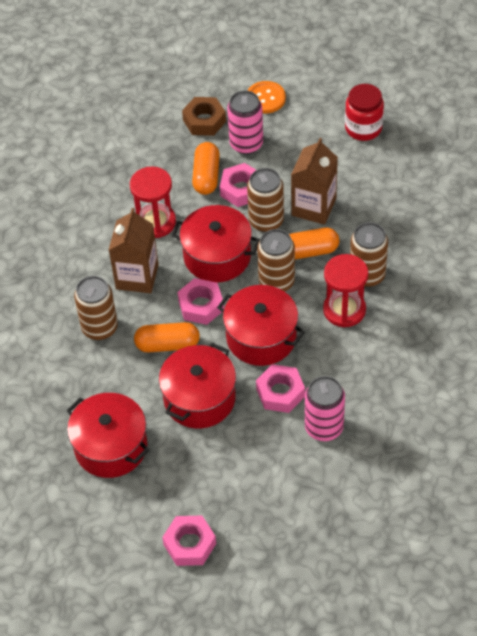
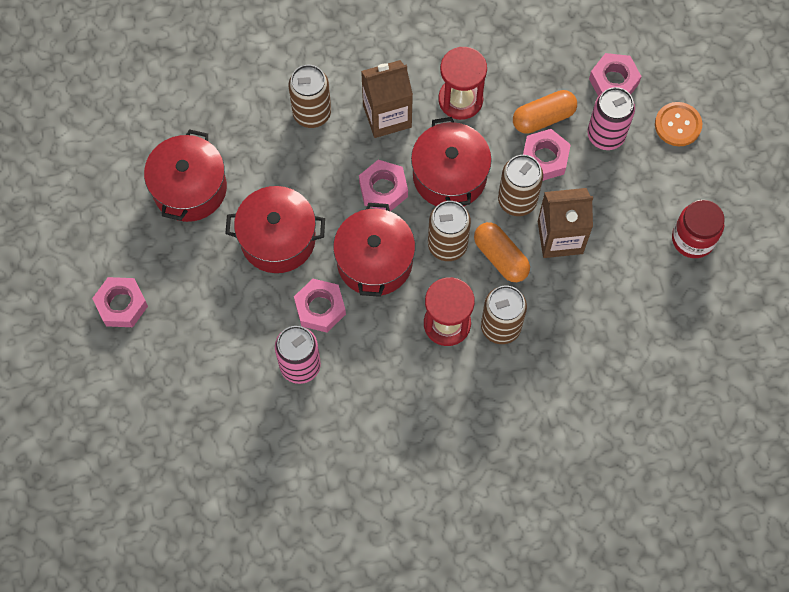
camera: 60 degrees right, 15 degrees up
(167, 345) = (323, 181): orange capsule -> none
(204, 121) = (613, 81): brown nut -> pink nut

